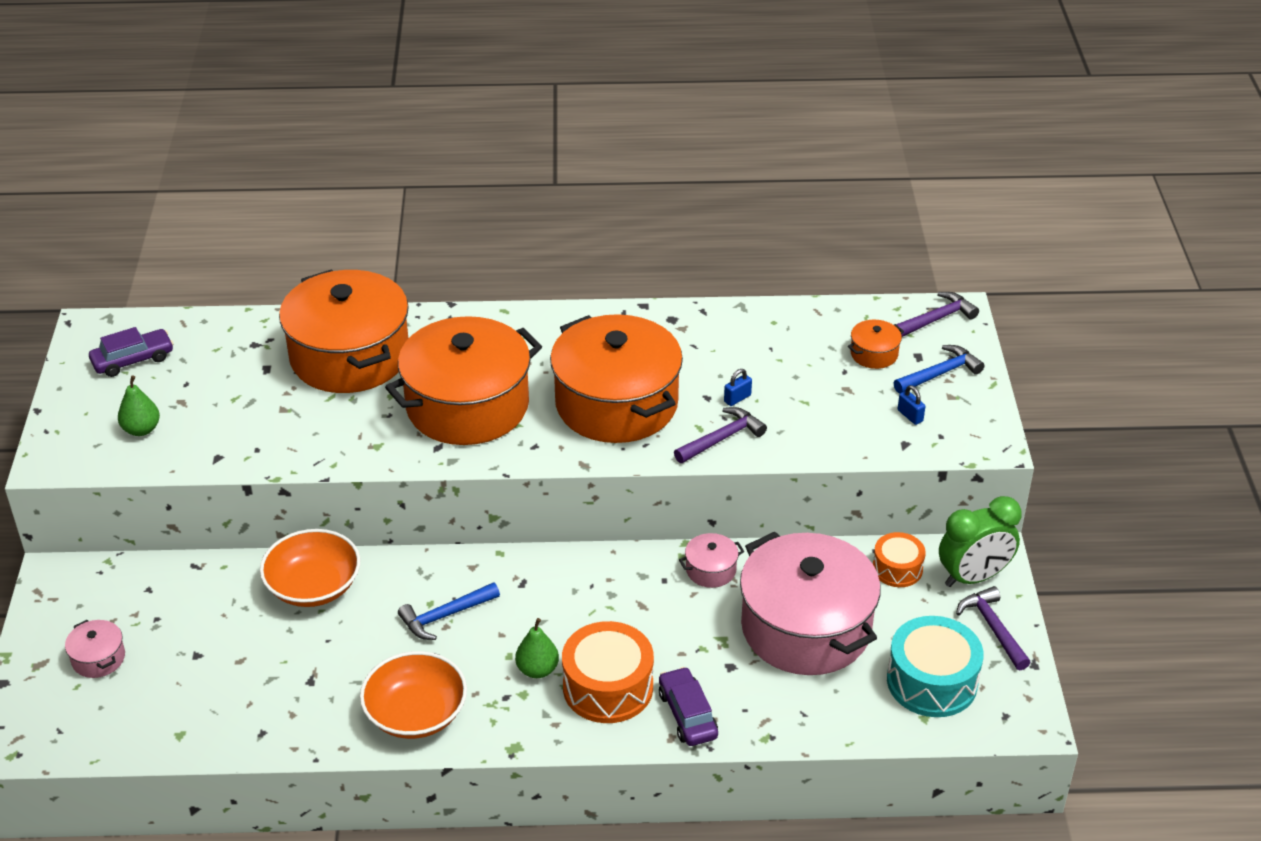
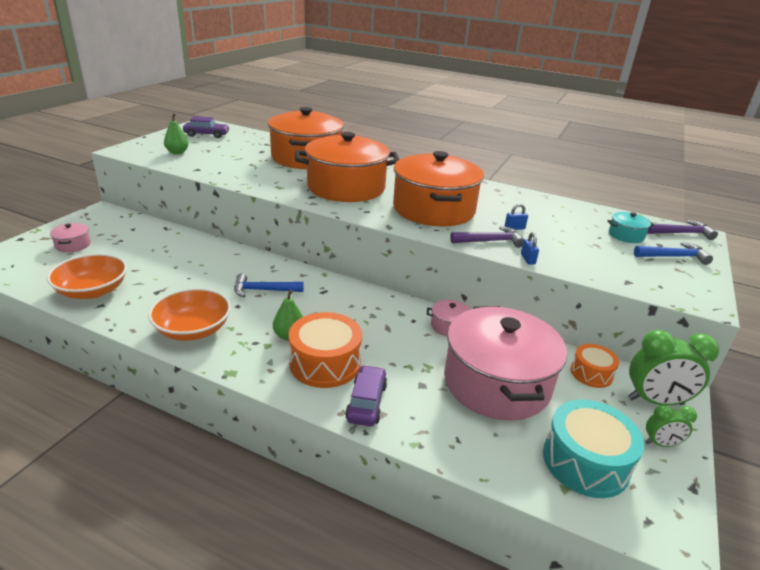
camera: 25 degrees right, 10 degrees down
(313, 586) = (210, 254): orange bowl -> orange bowl (92, 291)
(874, 354) = (626, 235): orange pot -> turquoise pot
(910, 416) = (639, 269): blue padlock -> blue padlock (527, 259)
(993, 628) = (661, 444): purple hammer -> green clock

